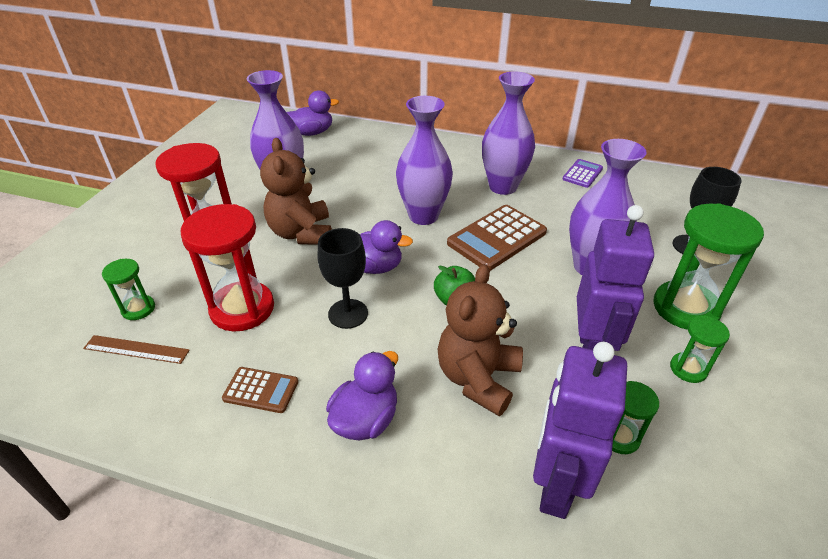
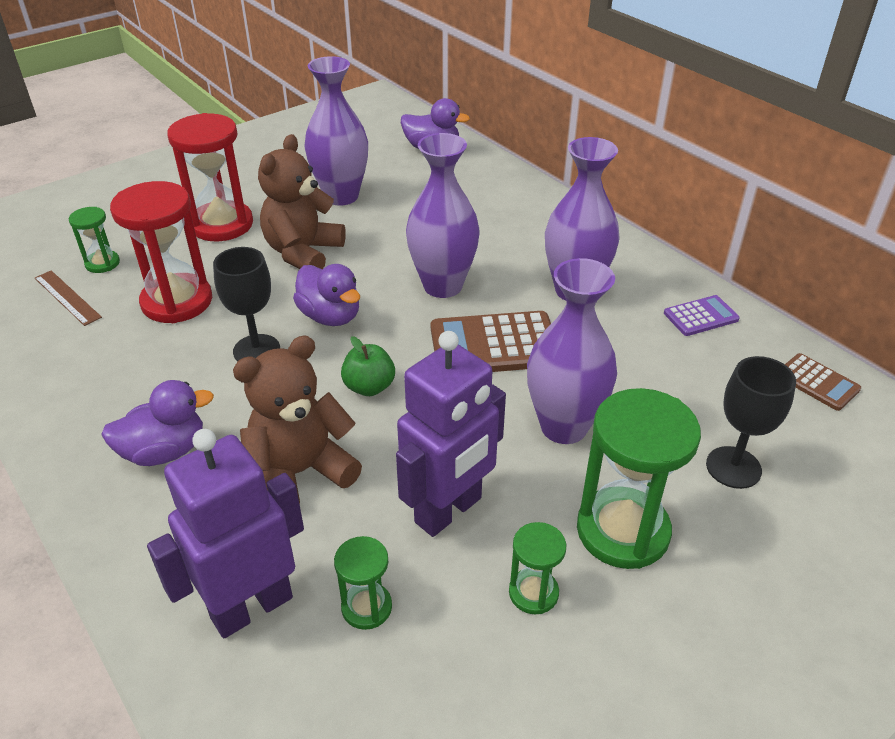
camera: 35 degrees right, 0 degrees up
(261, 390) = (115, 380): brown calculator -> brown calculator (817, 382)

